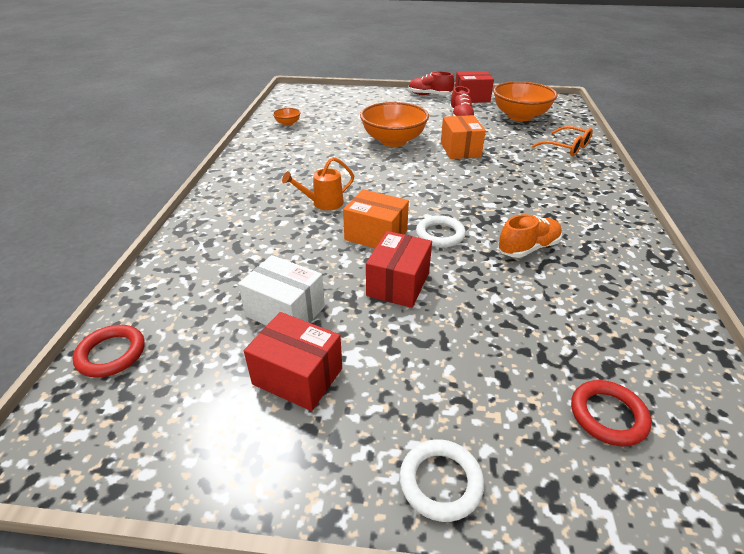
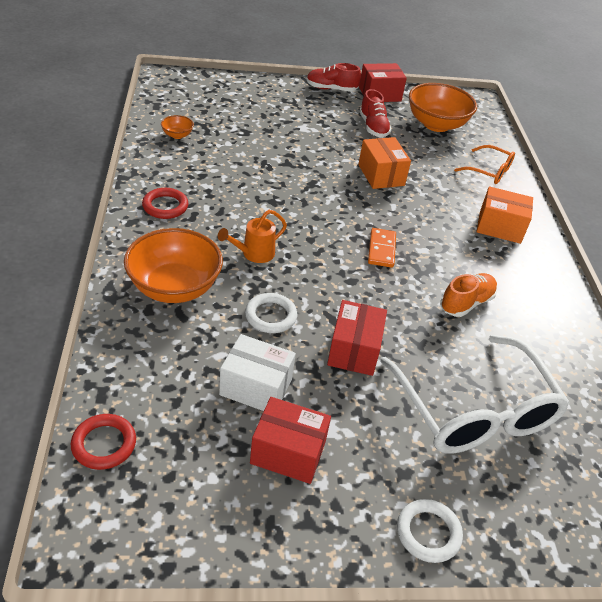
camera: 15 degrees left, 5 degrees up
(376, 235) = (319, 293): orange box -> orange box (500, 227)
(393, 141) = (306, 162): orange bowl -> orange bowl (174, 287)
(440, 234) = (381, 290): white ring -> white ring (270, 316)
(448, 203) = (381, 249): none -> orange domino
(522, 348) = (474, 410): none -> white glasses
(608, 415) = (547, 466): red ring -> red ring (165, 206)

